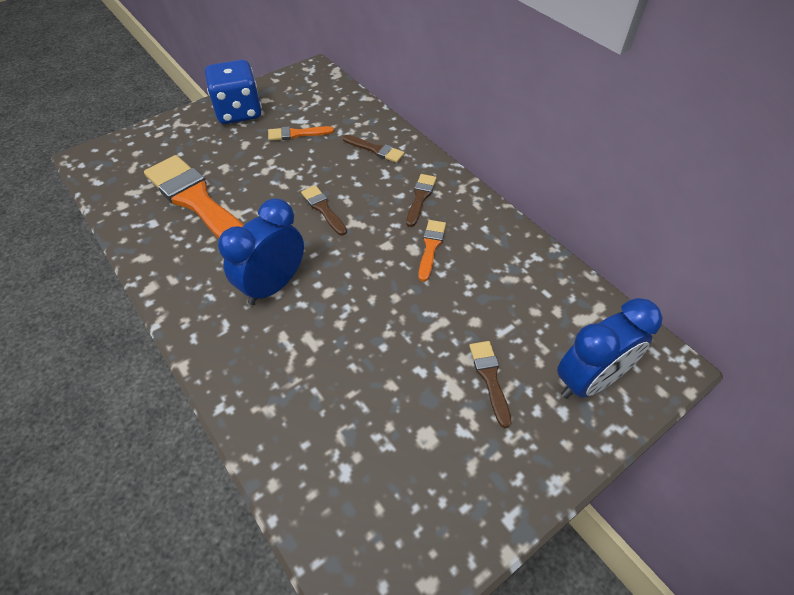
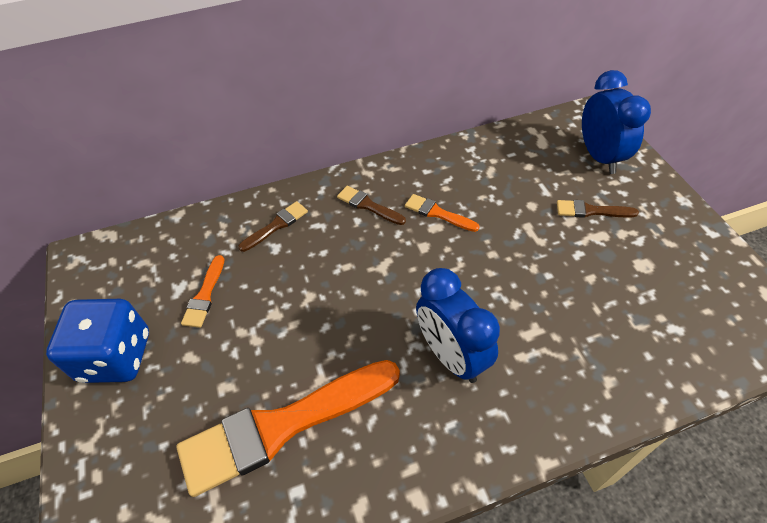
camera: 70 degrees left, 0 degrees up
(323, 209) = (350, 290): brown brush -> none

